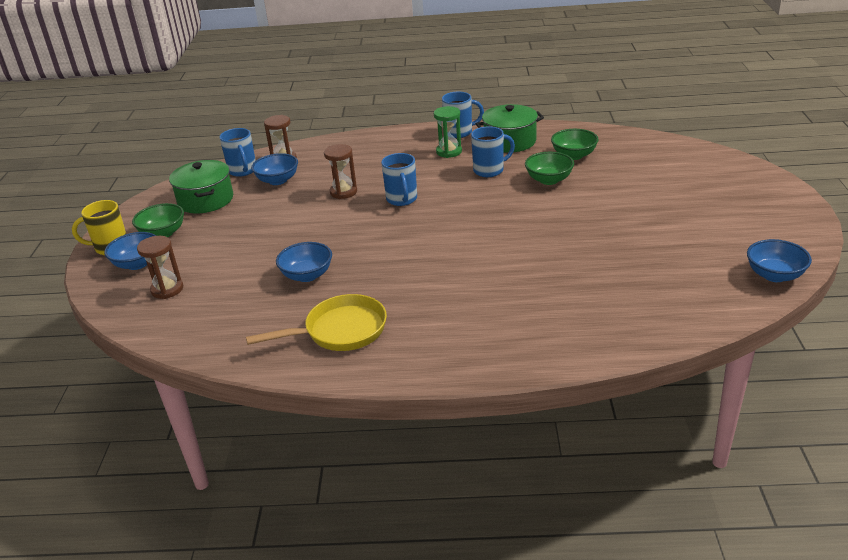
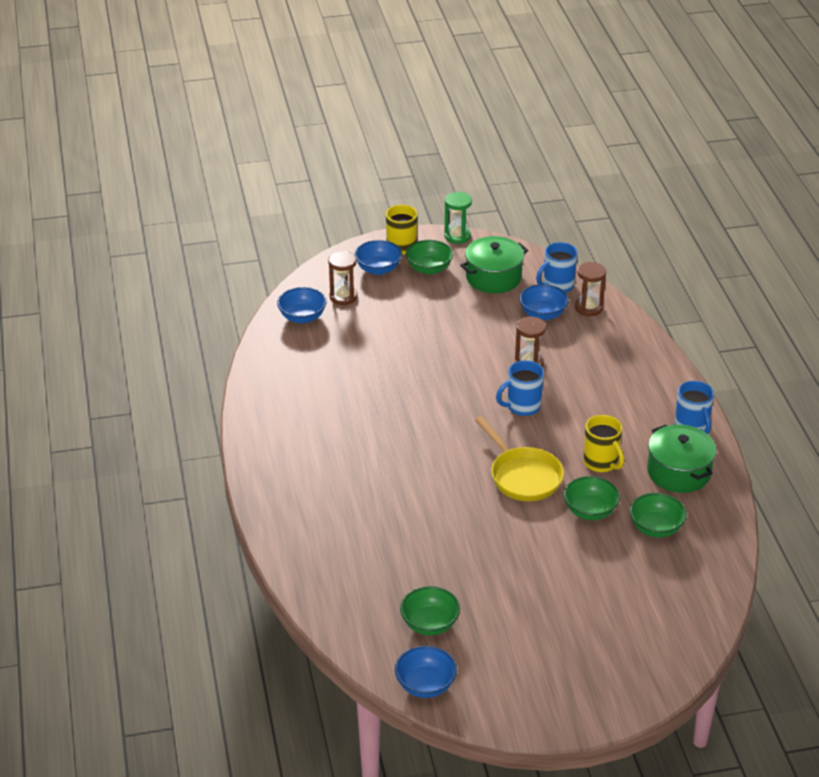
camera: 75 degrees right, 5 degrees up
(307, 275) = (376, 371): blue bowl -> blue bowl (302, 317)
(340, 331) = (298, 406): yellow pan -> yellow pan (522, 476)
(449, 152) = (639, 426): green hourglass -> green hourglass (457, 236)
(489, 170) = (601, 463): blue mug -> yellow mug
(692, 267) = (430, 624): none -> green bowl

